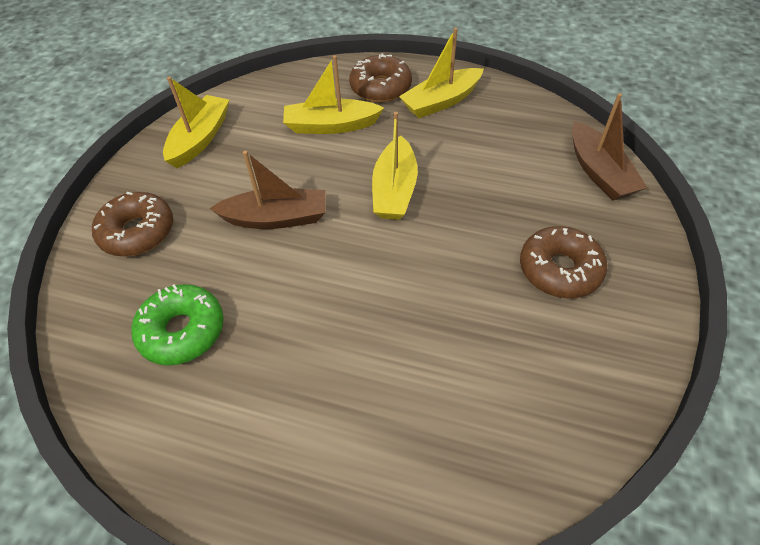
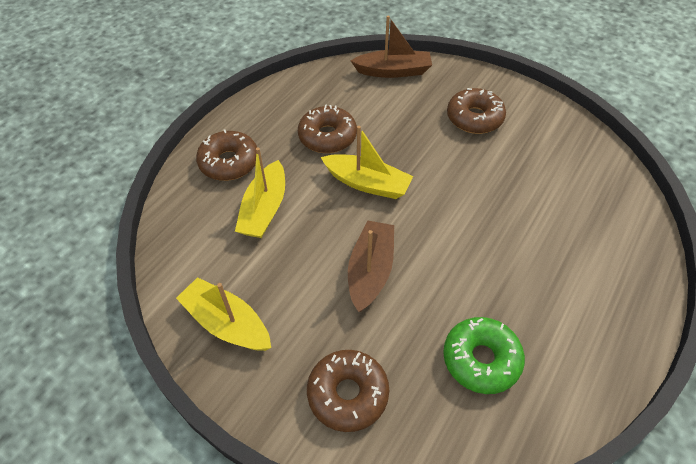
camera: 75 degrees left, 0 degrees up
(441, 101) = (272, 128): yellow boat -> none
(450, 143) = (327, 137): none -> brown donut

